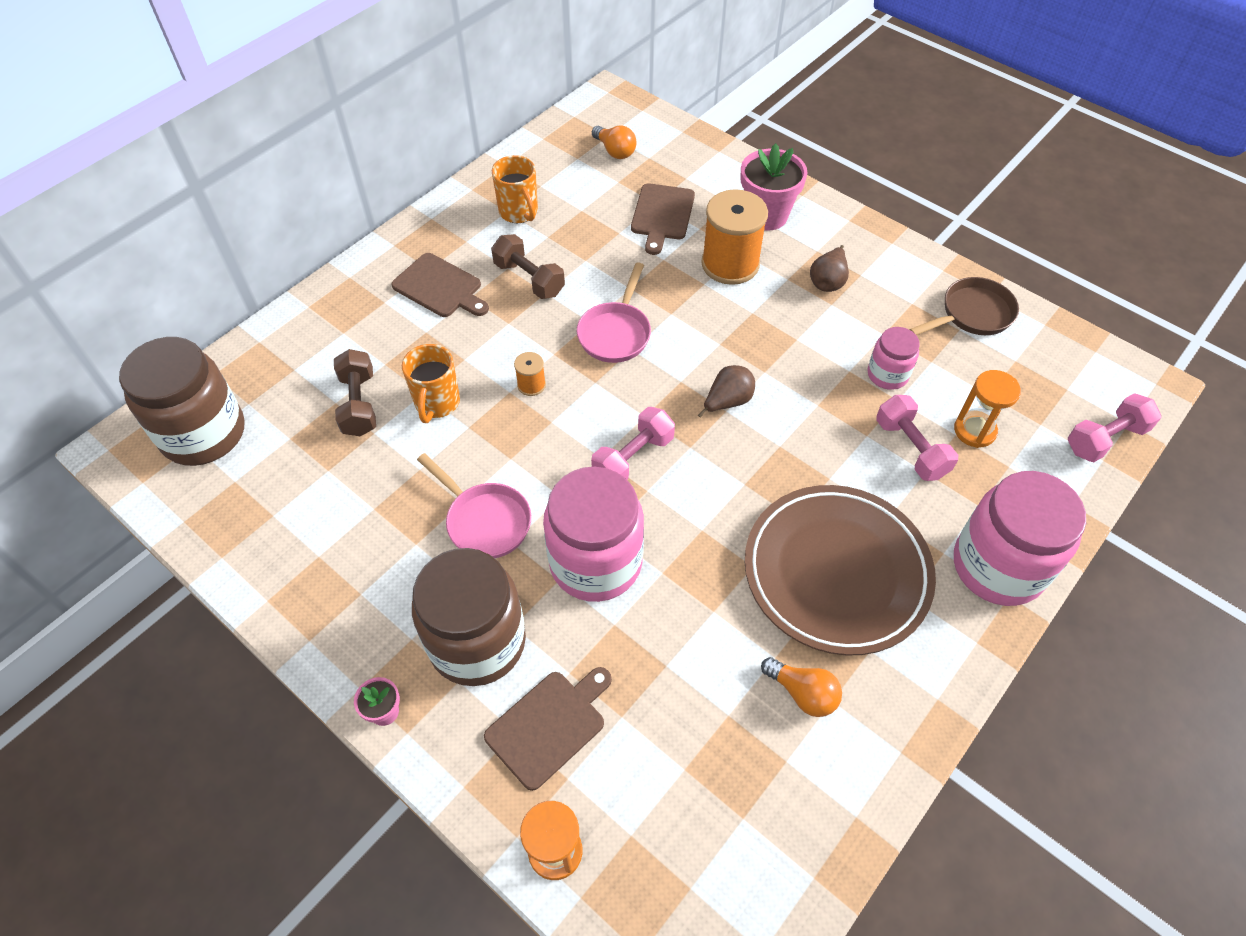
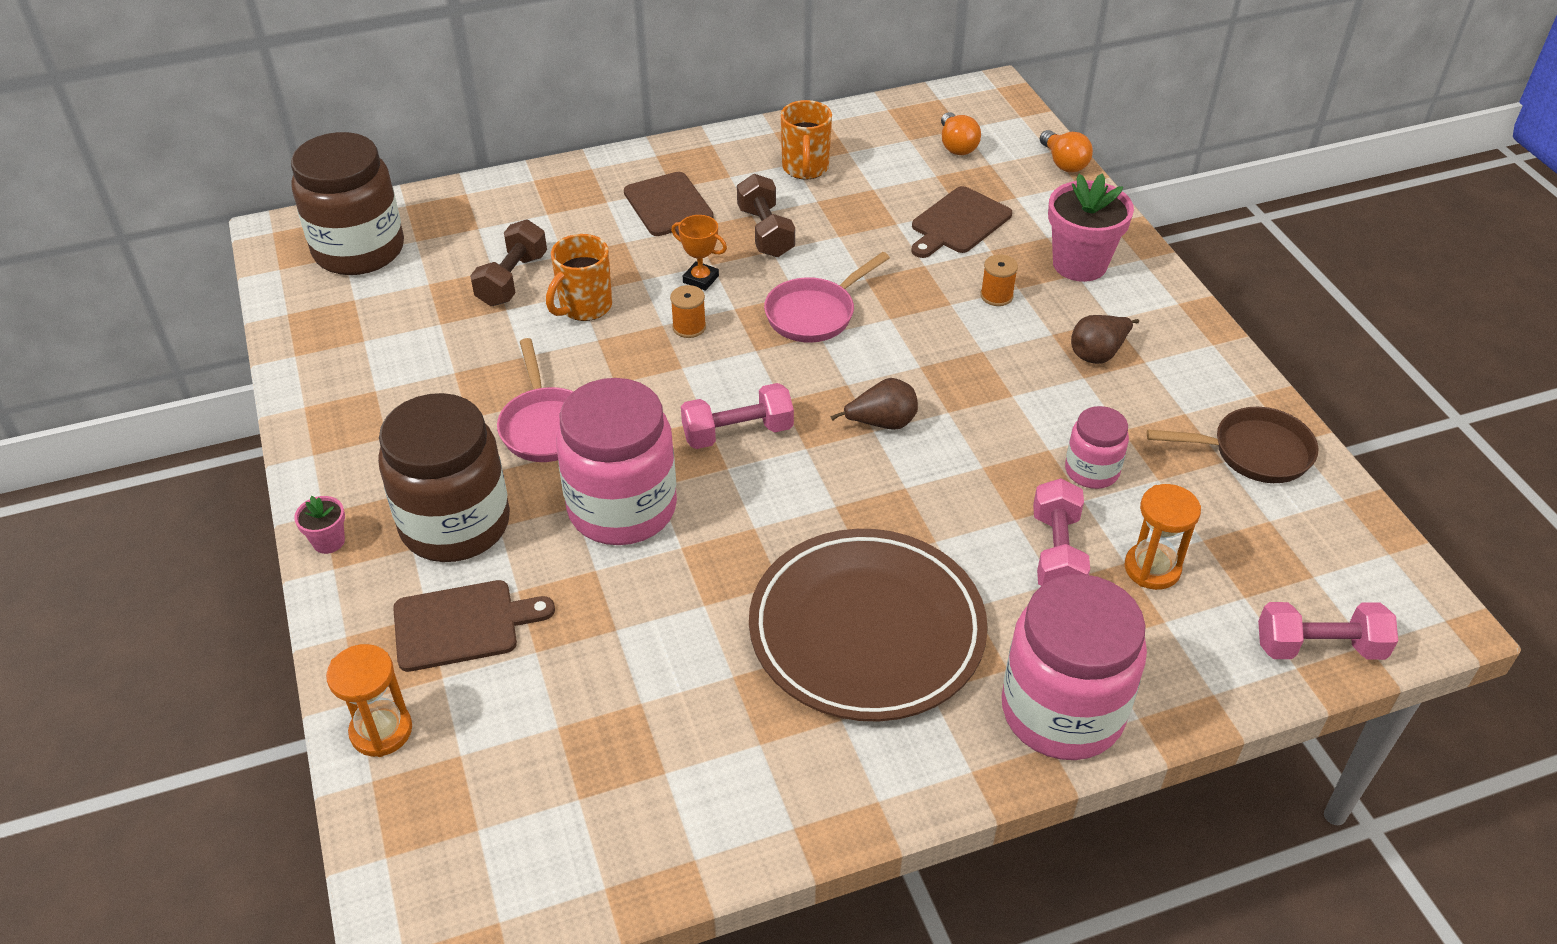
camera: 30 degrees right, 10 degrees down
(510, 340) = (700, 279): none -> orange trophy
(730, 264) = (996, 296): orange spool -> orange spool, size x0.45
(802, 693) = (734, 721): orange light bulb -> orange light bulb (1063, 163)

